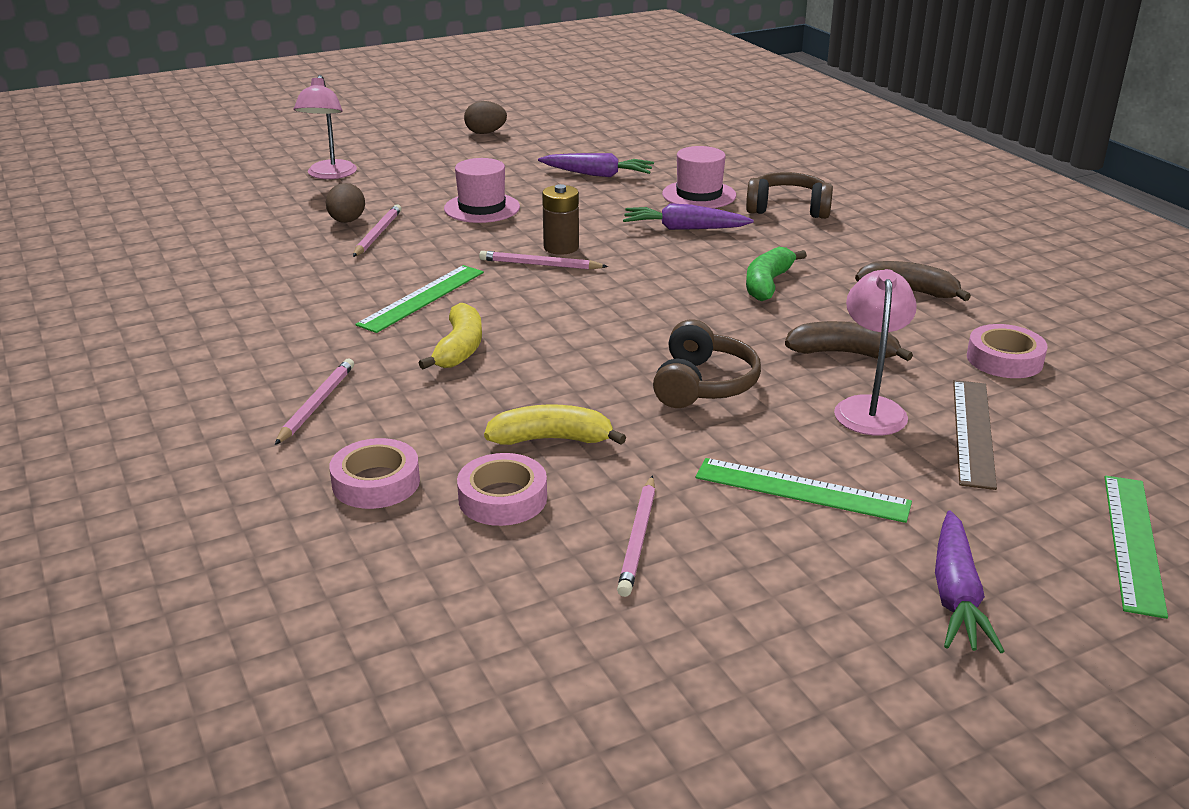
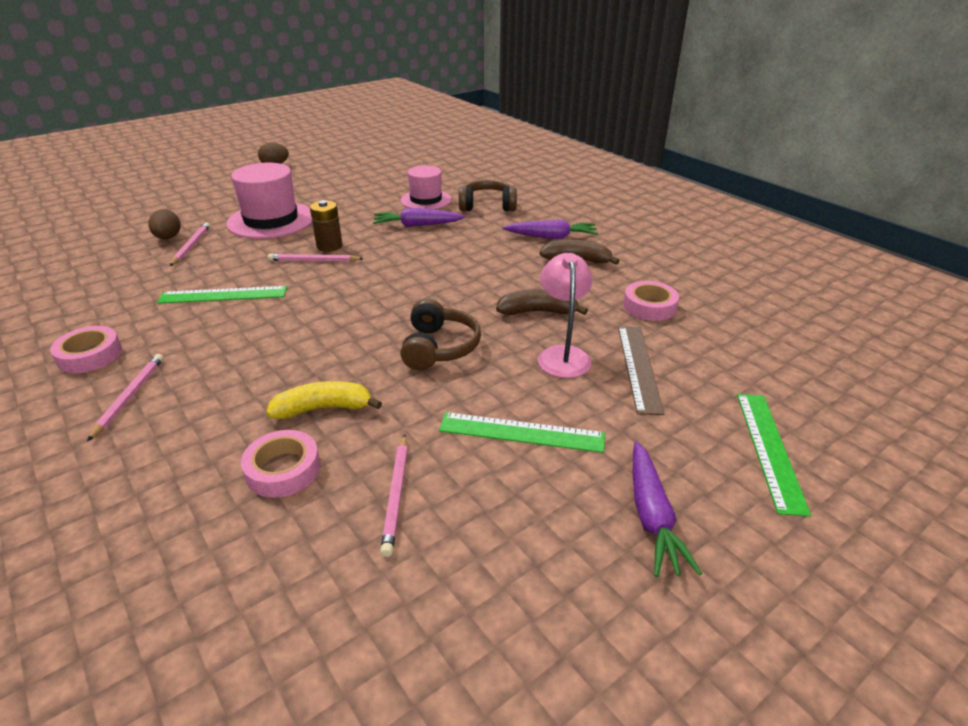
camera: 10 degrees left, 5 degrees up
(330, 175) = (158, 203): pink lamp -> none
(376, 482) = (175, 467): pink tape -> pink tape (90, 355)
(422, 298) = (223, 295): green ruler -> green ruler turned 60 degrees clockwise
(459, 348) = (251, 335): yellow banana -> none
(482, 208) = (271, 220): pink hat -> pink hat, size x1.56
(597, 174) = (354, 190): purple carrot -> purple carrot (551, 237)
(767, 284) = (479, 262): green banana -> none

